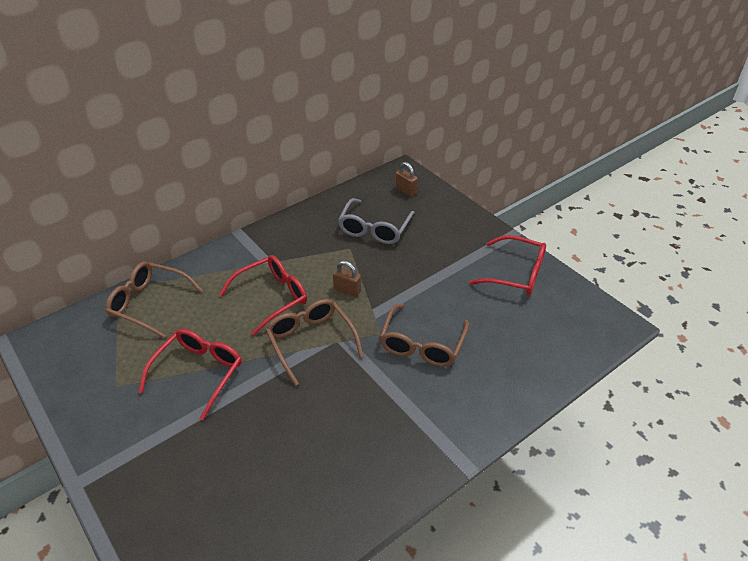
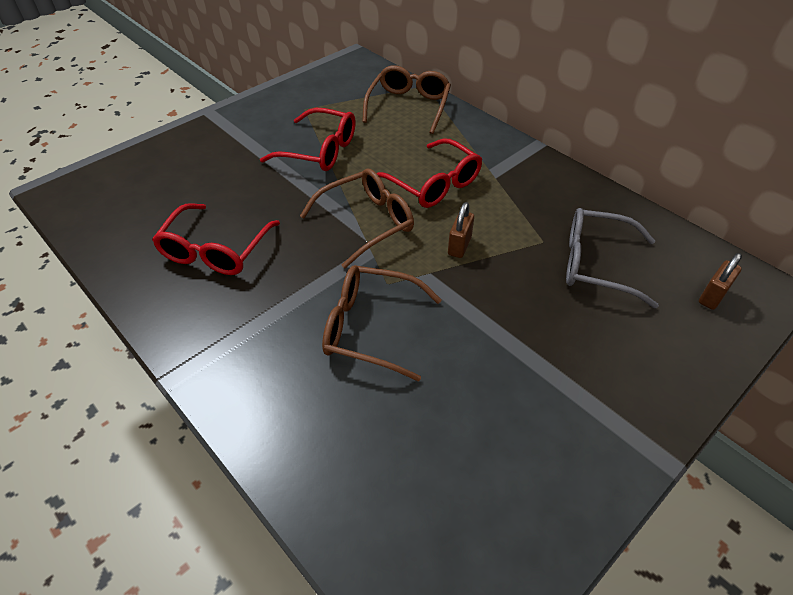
camera: 85 degrees right, 5 degrees up
(516, 274) = (551, 460): red glasses -> red glasses (215, 250)

